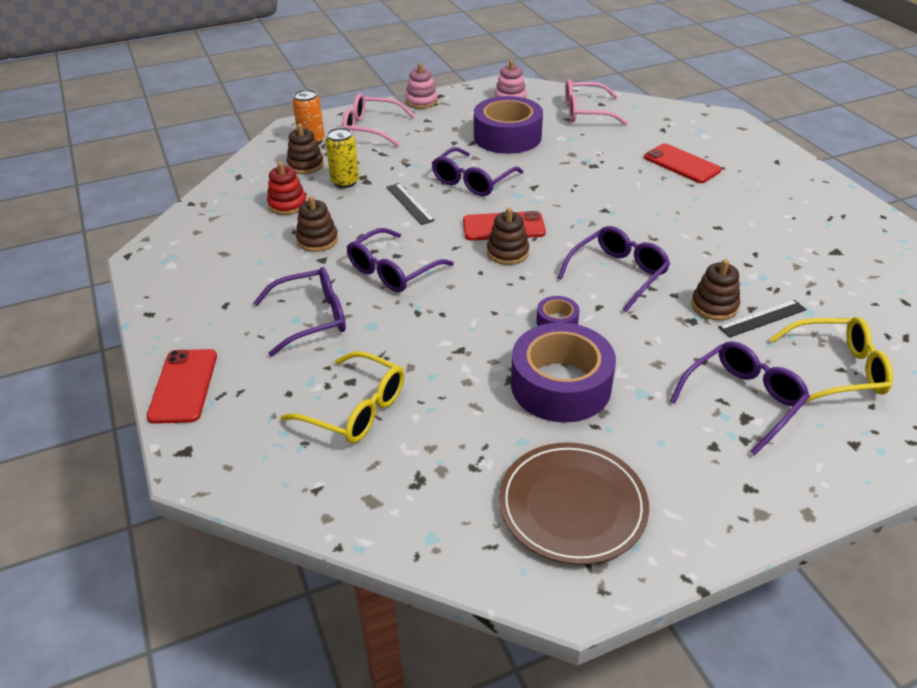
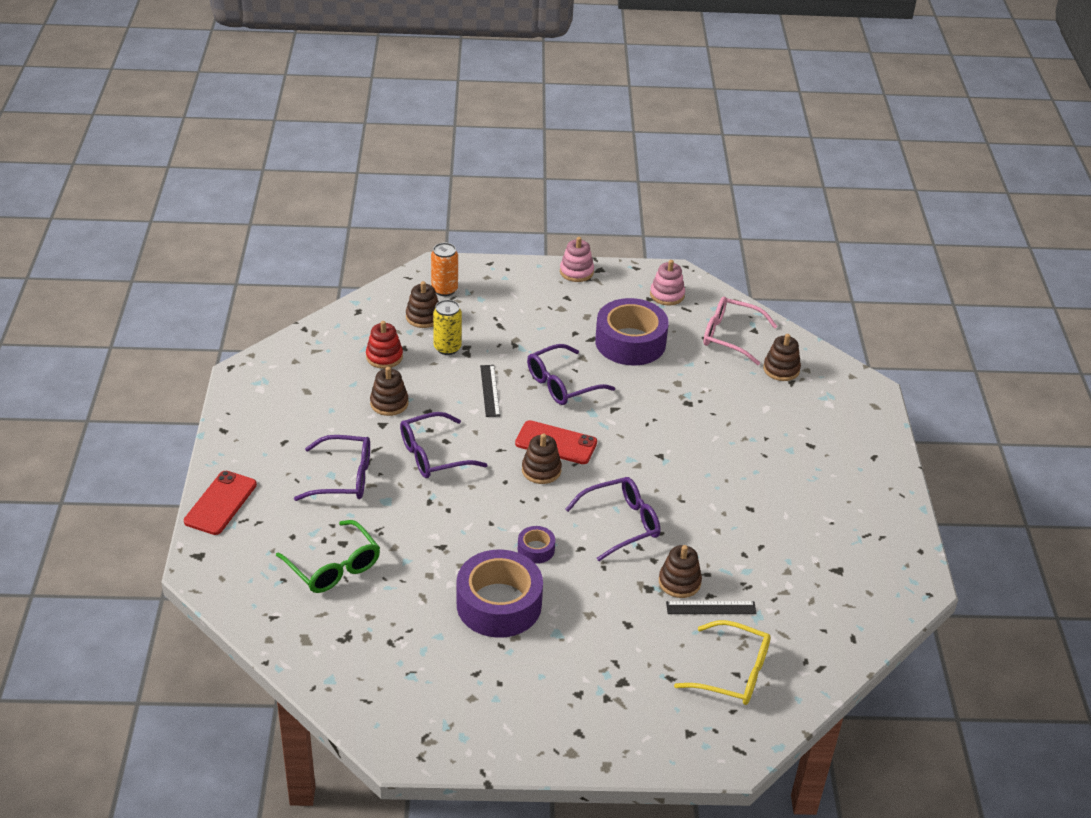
camera: 20 degrees right, 0 degrees up
(356, 409) = (334, 567): yellow glasses -> green glasses
(371, 128) = (507, 291): pink glasses -> none
(572, 505) = (441, 695): brown plate -> none
(646, 123) = (781, 369): none -> brown stacking toy
(681, 164) = (775, 429): red phone -> none
(743, 400) = (632, 668): purple glasses -> none

